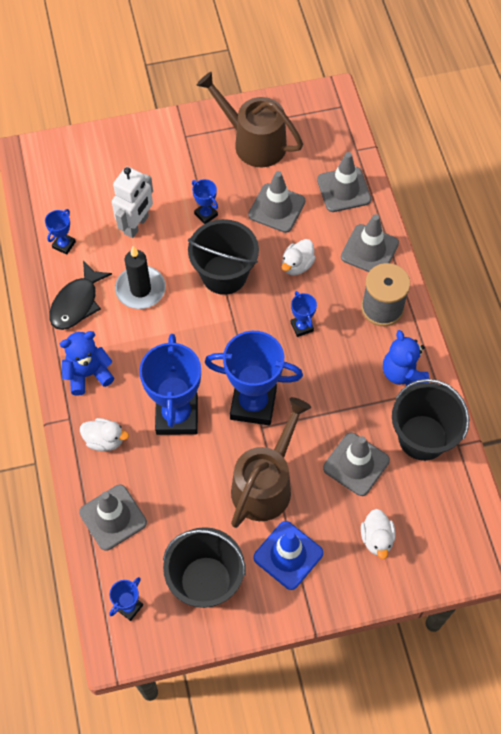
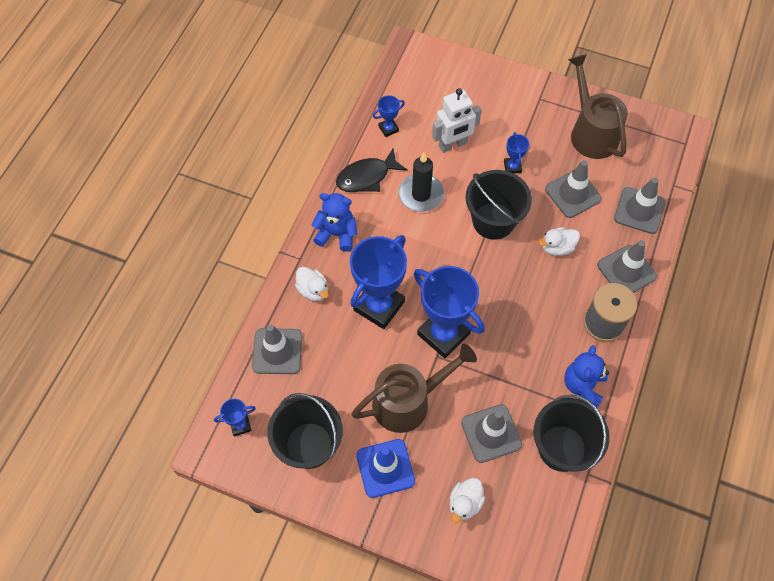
camera: 35 degrees right, 0 degrees up
(302, 327) = (526, 298): blue trophy -> none

